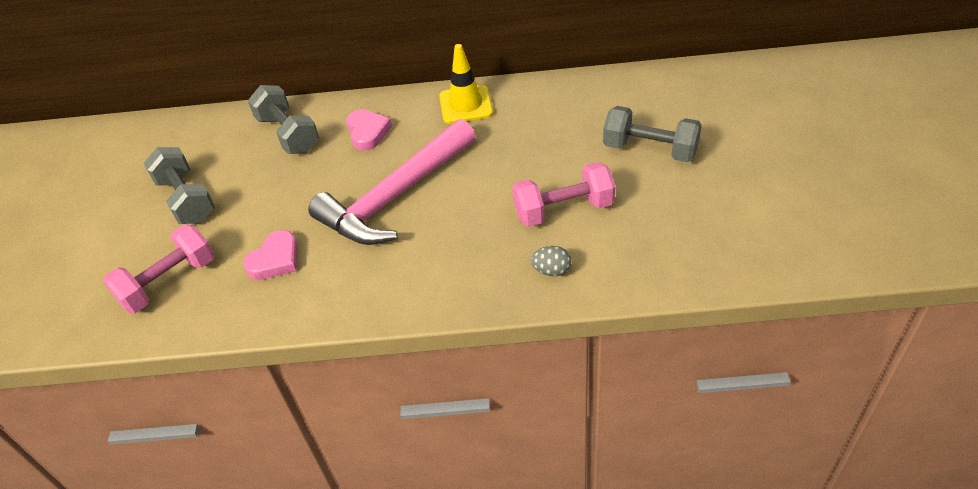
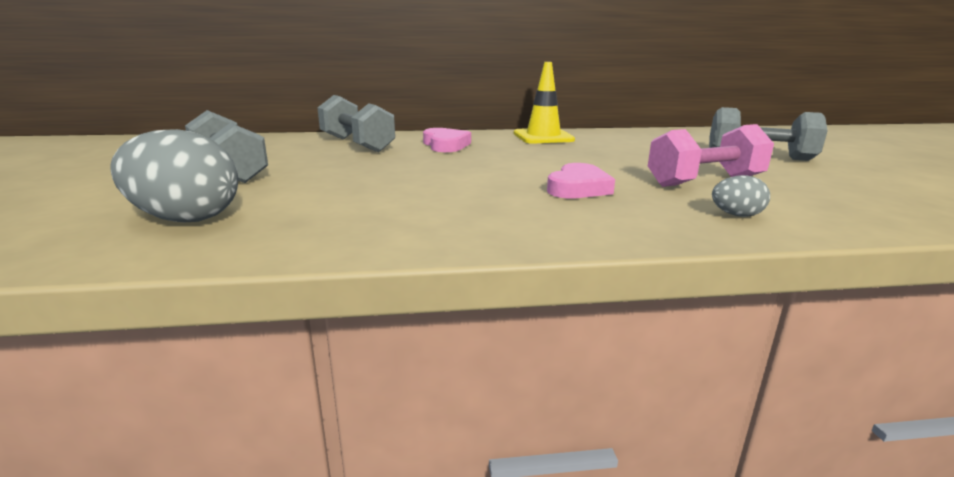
camera: 10 degrees left, 25 degrees down
(169, 282) = (185, 218): pink dumbbell -> grey egg
(275, 260) = (347, 205): pink heart -> pink heart (578, 188)
(395, 196) = (494, 173): pink hammer -> none

